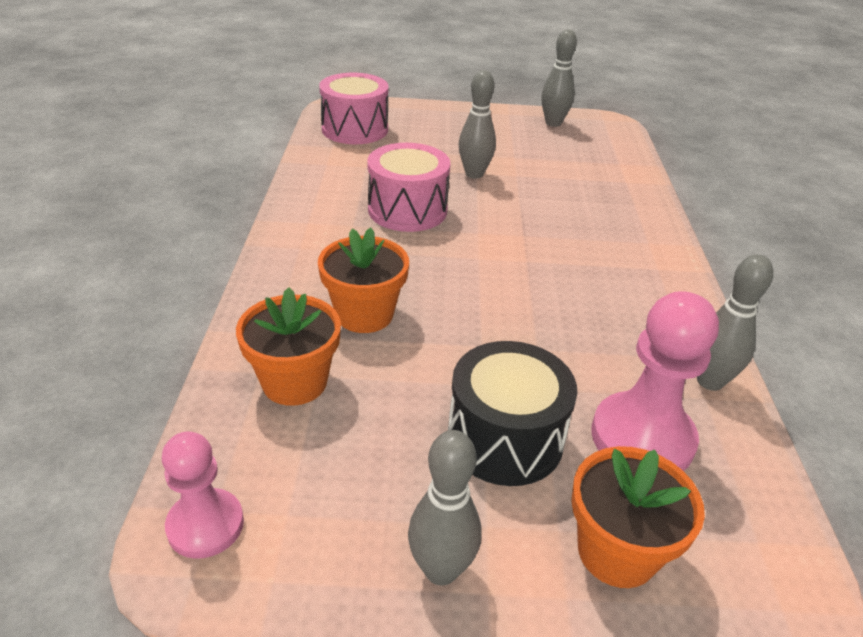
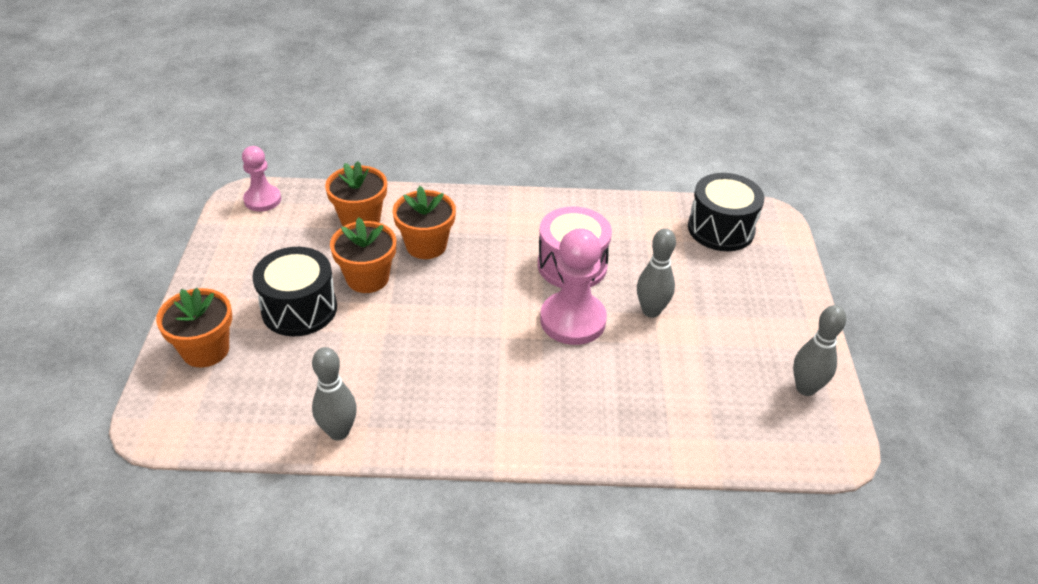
camera: 90 degrees right, 5 degrees up
(355, 129) = (721, 229): pink drum -> black drum
(433, 368) = (367, 278): none -> orange flower pot
(441, 569) = (215, 279): grey bowling pin -> none
(642, 438) = (288, 378): pink pawn -> pink pawn (573, 320)

